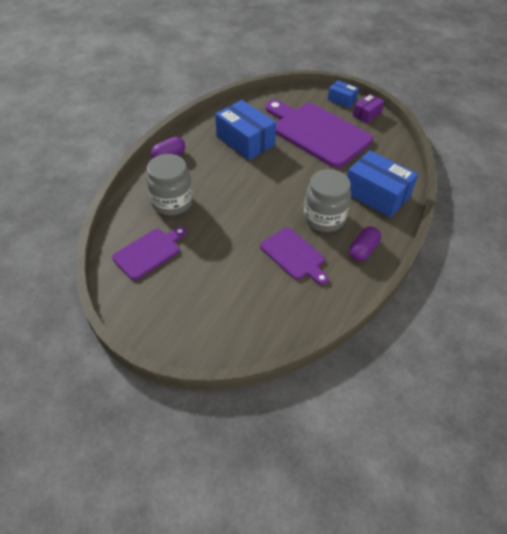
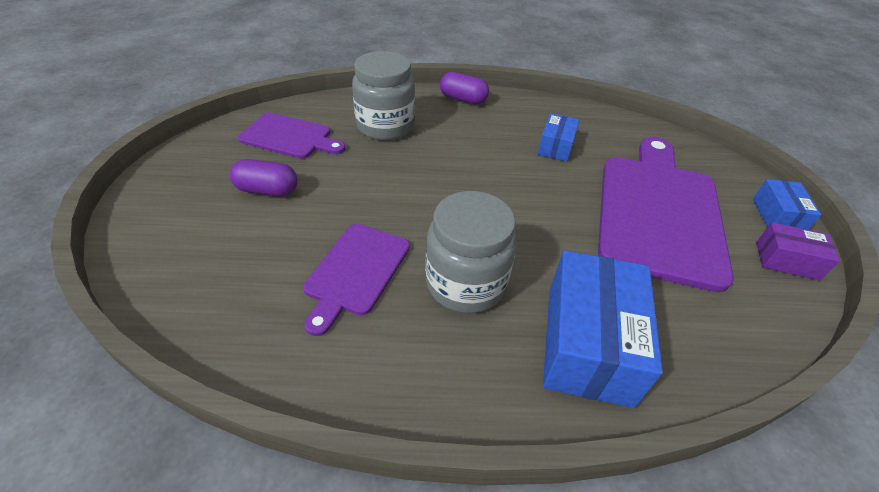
camera: 60 degrees right, 5 degrees down
(245, 141) = (556, 147): blue box -> blue box, size x0.53
(363, 250) = (423, 367): purple capsule -> purple capsule (267, 190)

